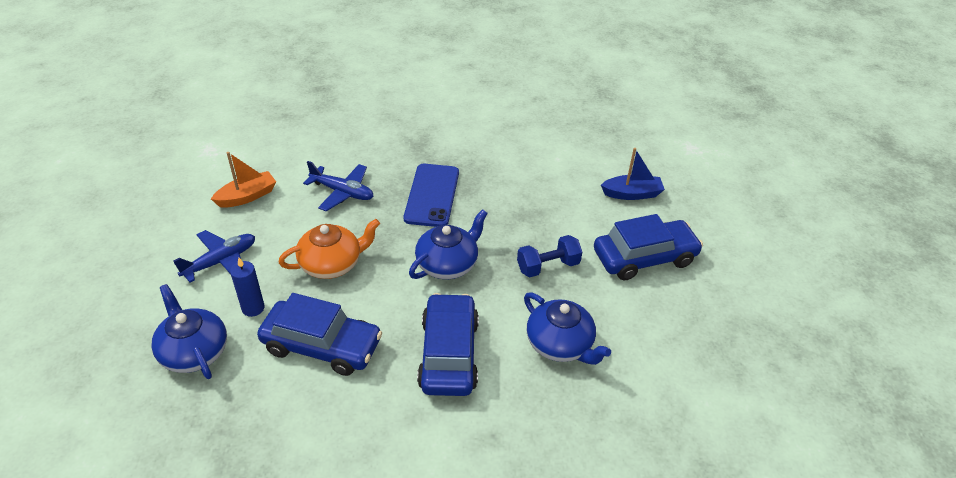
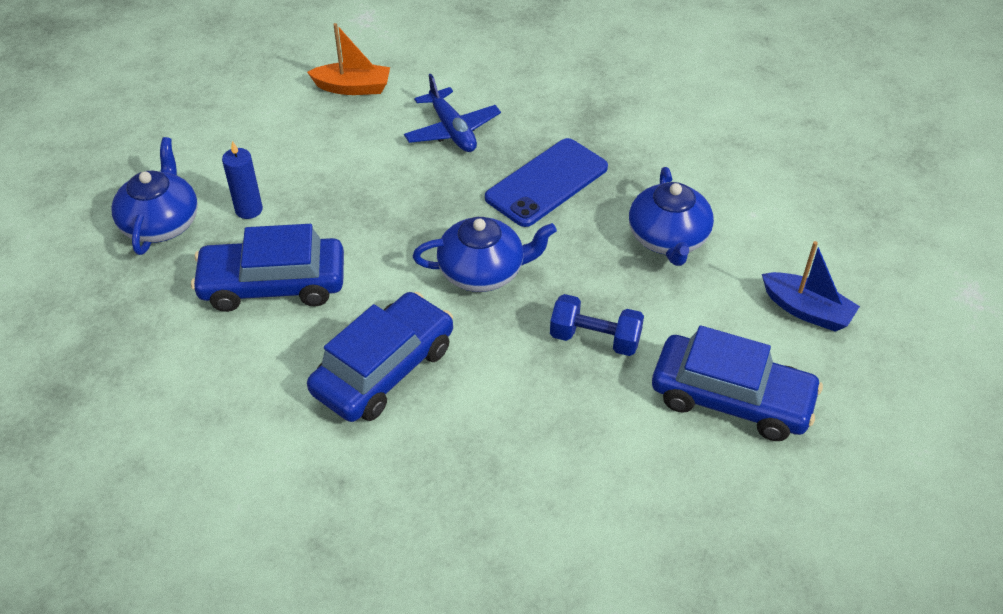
camera: 40 degrees right, 5 degrees up
(221, 261) = (265, 145): blue plane -> none
(322, 345) = (273, 285): blue car -> blue car turned 120 degrees clockwise
(332, 264) = (364, 204): orange teapot -> none
(560, 344) = (513, 434): blue teapot -> blue teapot (668, 238)

